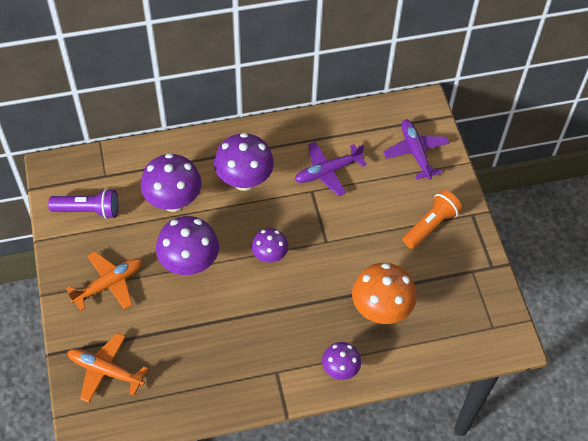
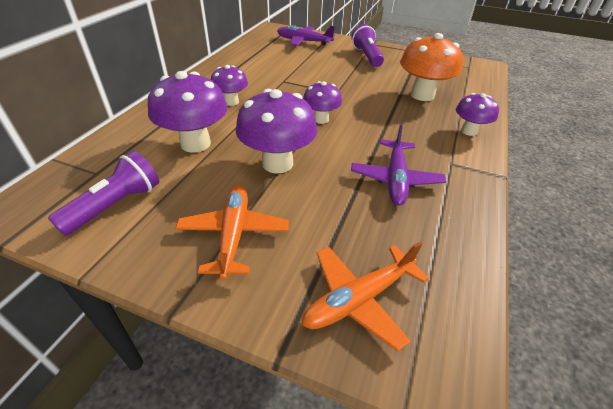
camera: 55 degrees left, 15 degrees down
(244, 180) = (231, 102): purple mushroom -> purple mushroom, size x0.59
(328, 171) = (275, 70): purple plane -> purple plane (395, 179)
(430, 225) = (367, 56): orange flashlight -> purple flashlight

